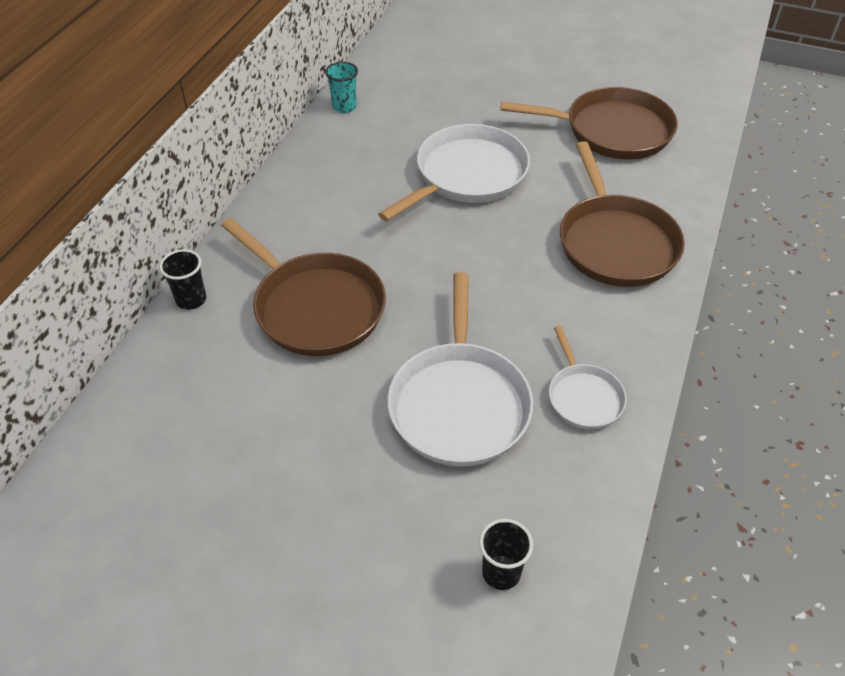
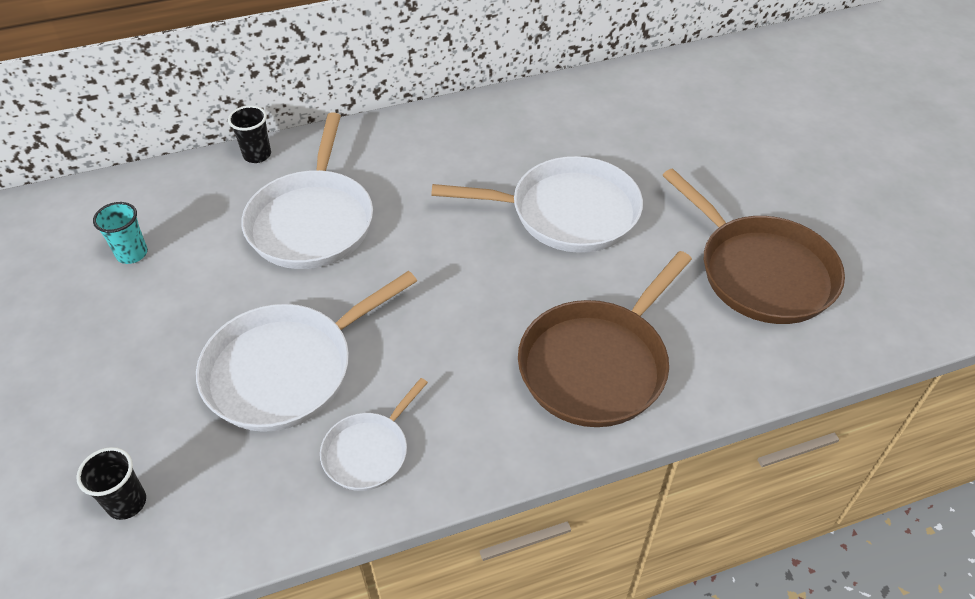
camera: 50 degrees right, 0 degrees up
(315, 307) = (312, 221): brown pan -> white pan
(344, 107) = (562, 92): turquoise cup -> turquoise cup (132, 254)

